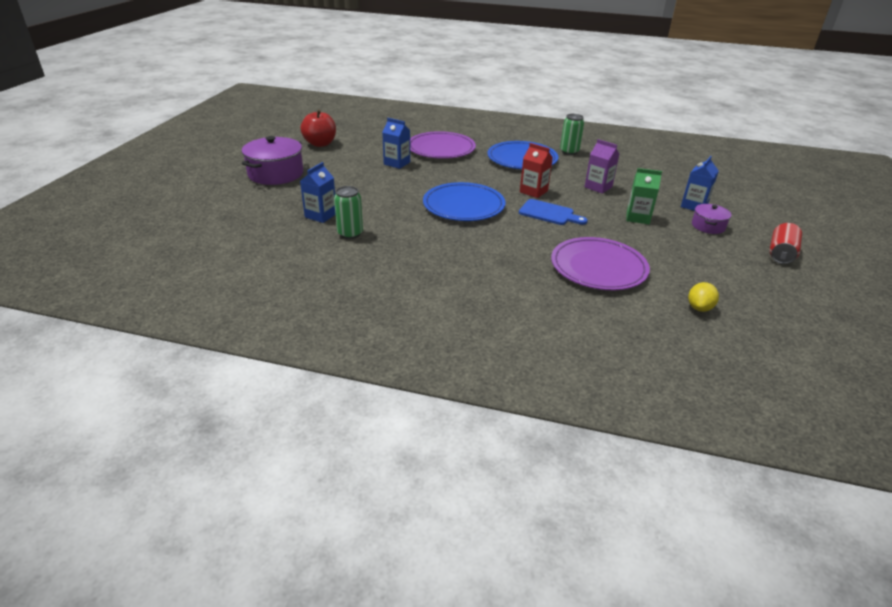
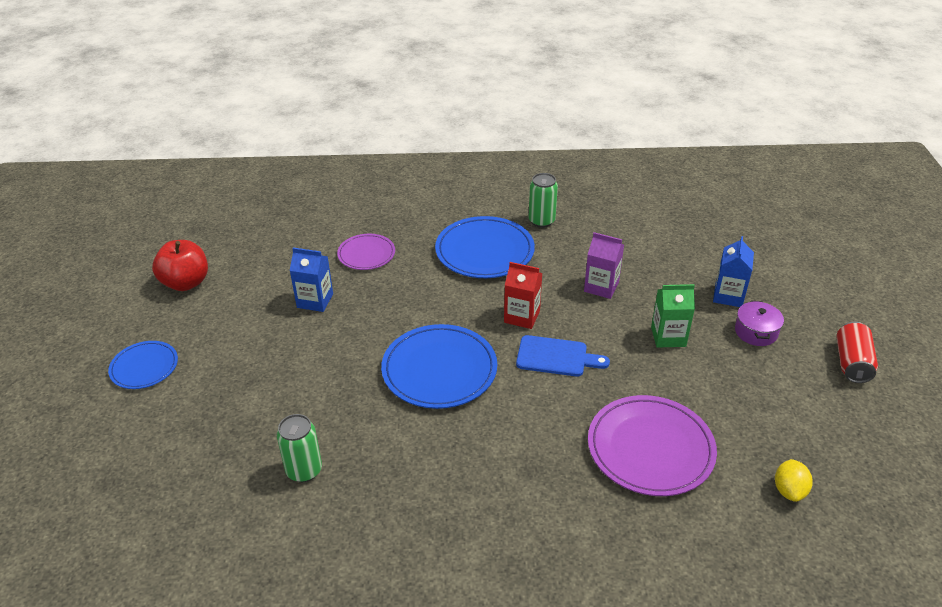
camera: 15 degrees left, 5 degrees up
(276, 174) = (144, 367): purple pot -> blue plate
(321, 215) = (247, 442): blue carton -> none
(441, 149) = (366, 254): purple plate -> purple plate, size x0.58

